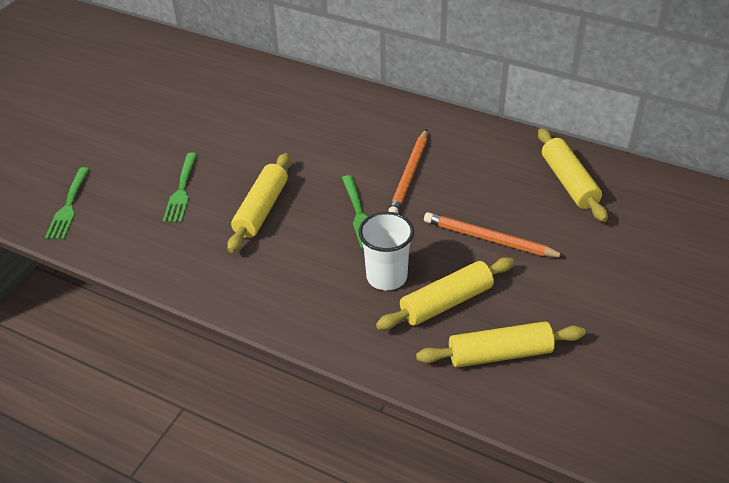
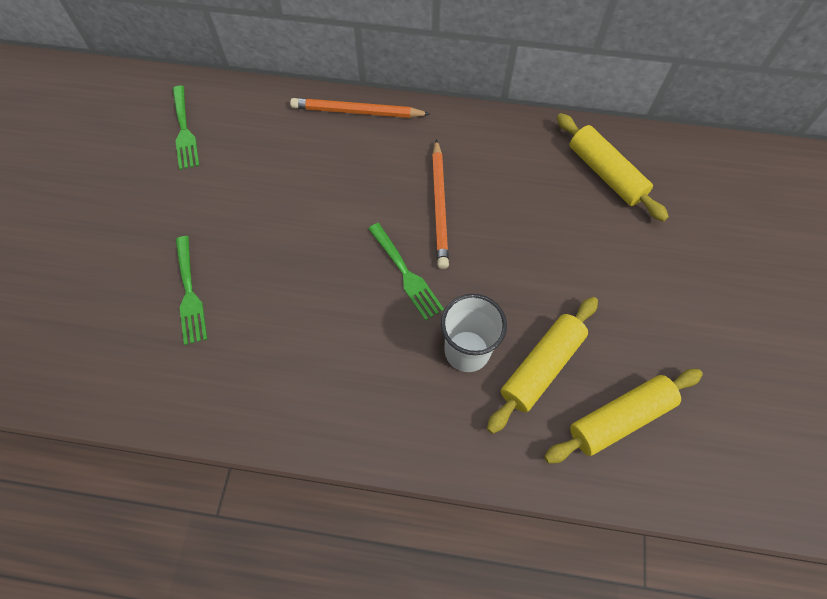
camera: 20 degrees left, 20 degrees up
(68, 206) = (58, 353): green fork -> green fork (184, 130)
(261, 209) = (294, 296): yellow rolling pin -> none
(489, 239) = (554, 270): orange pencil -> orange pencil (357, 112)

